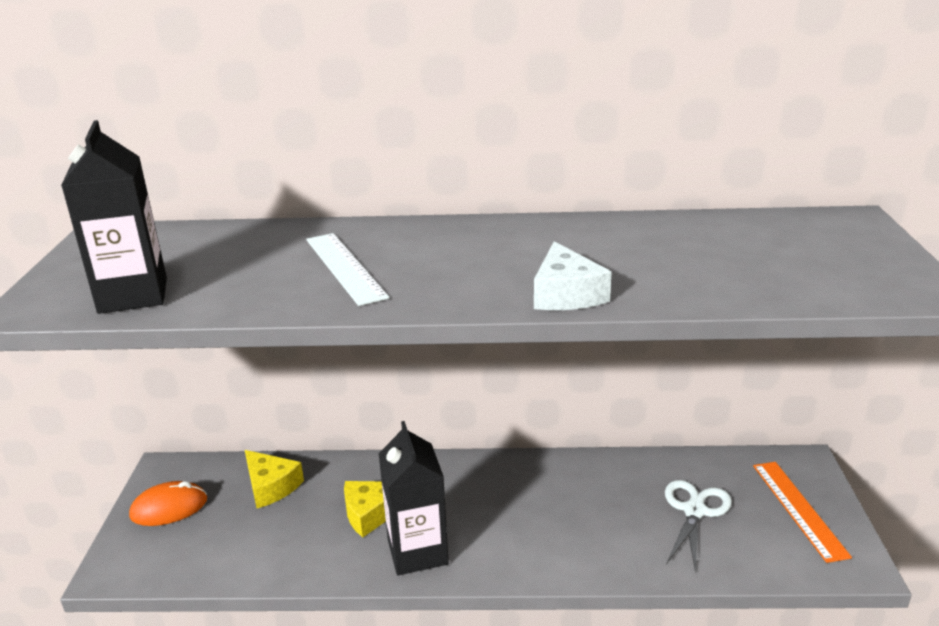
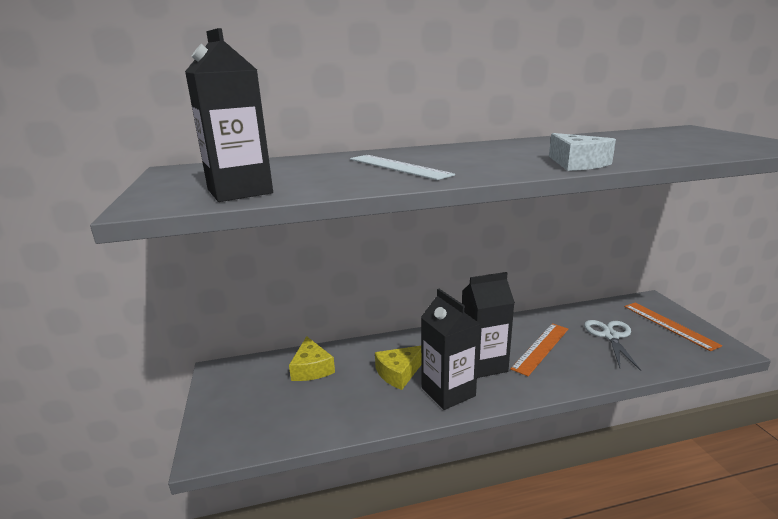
camera: 15 degrees left, 5 degrees down
(169, 508) = (236, 396): orange mouse -> none
(271, 486) = (311, 368): yellow cheese -> yellow cheese turned 45 degrees clockwise
(486, 521) = (483, 364): none -> black carton
(580, 511) = (541, 348): none -> orange ruler

